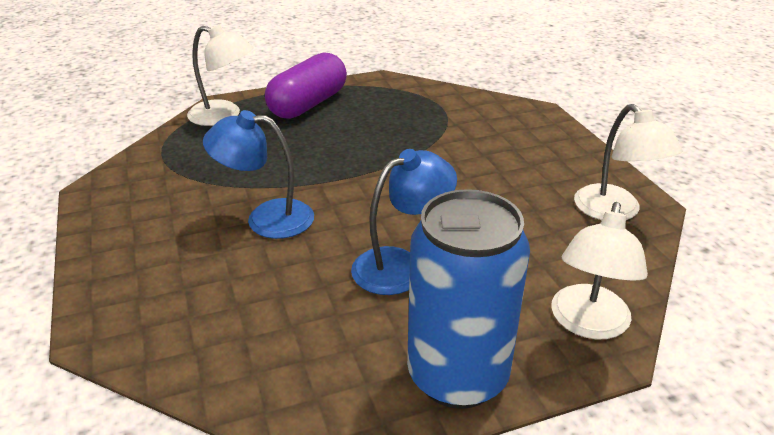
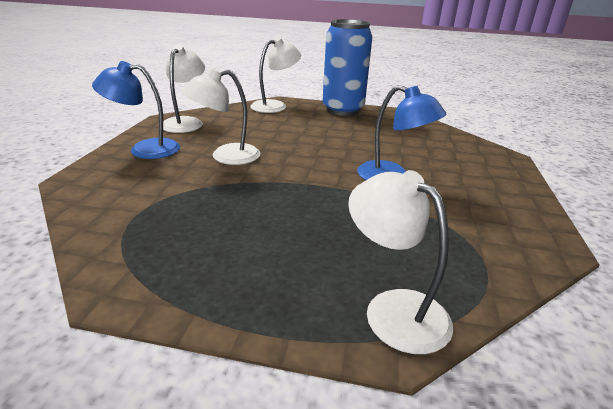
camera: 150 degrees left, 5 degrees down
(308, 104) = (264, 283): purple capsule -> none
(401, 265) = (328, 136): blue lamp -> blue lamp (145, 149)
(471, 177) = (225, 156): none -> white lamp

